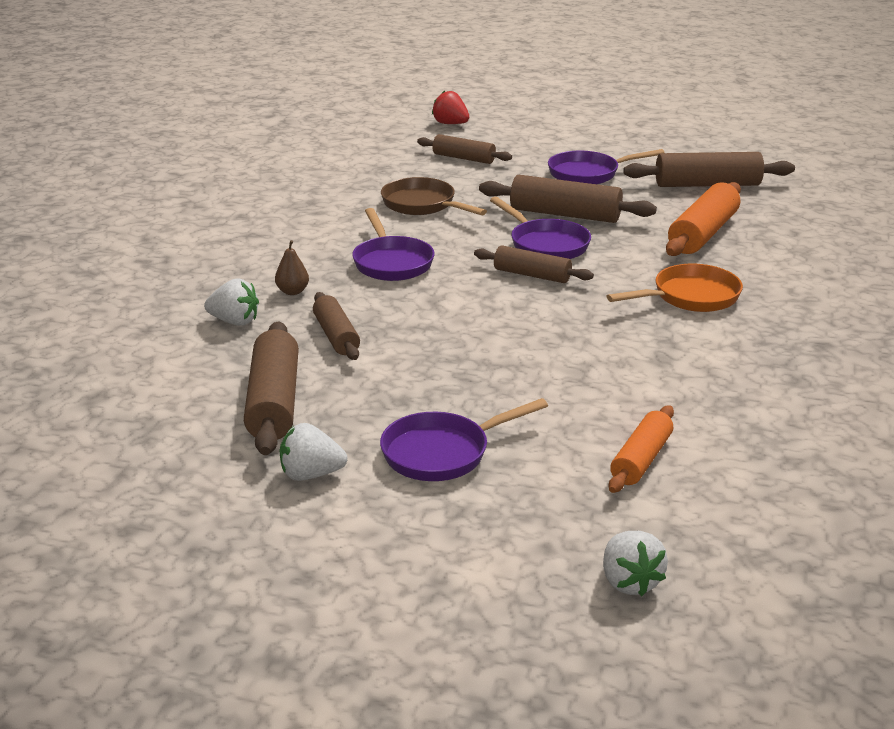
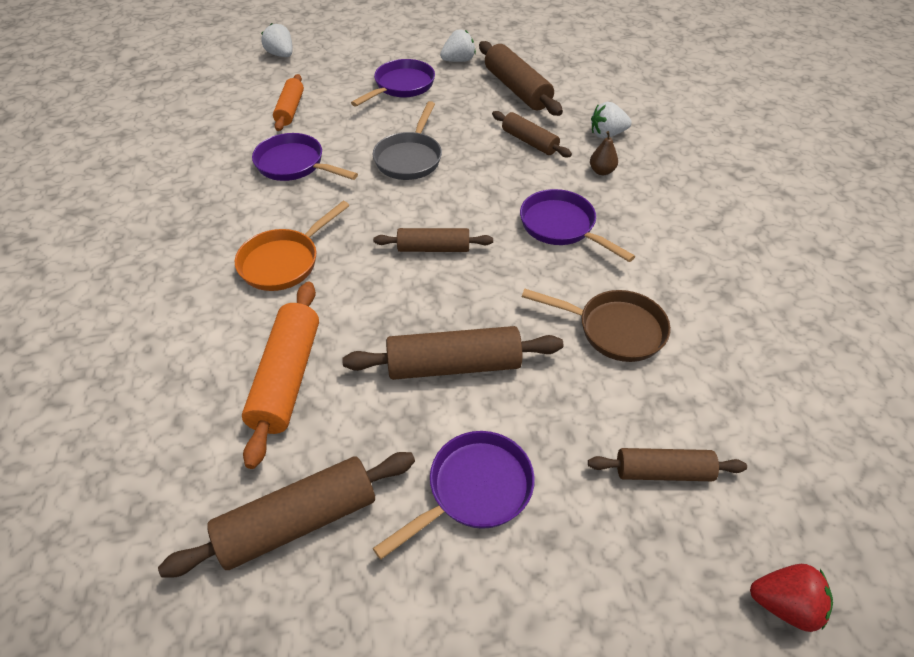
camera: 155 degrees right, 20 degrees up
(500, 354) = (409, 158): none -> grey pan
(545, 244) = (445, 299): purple pan -> purple pan (294, 165)

